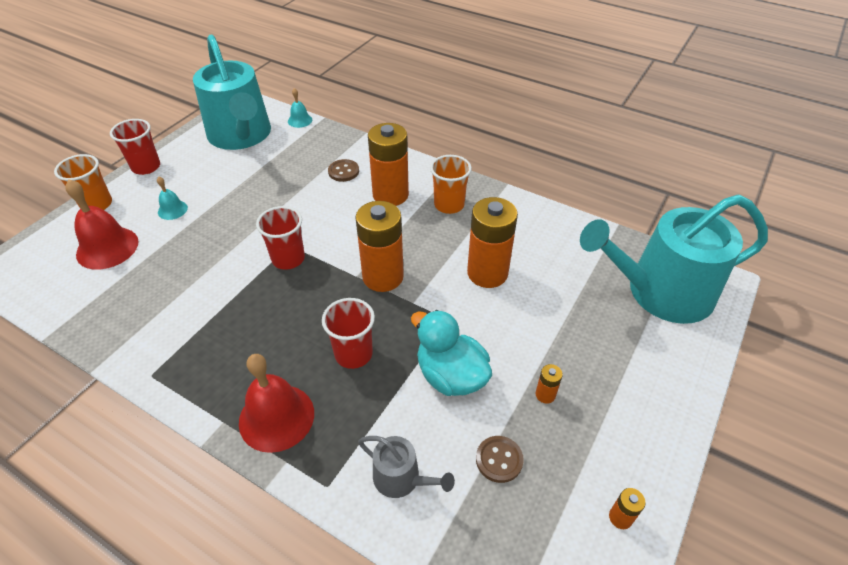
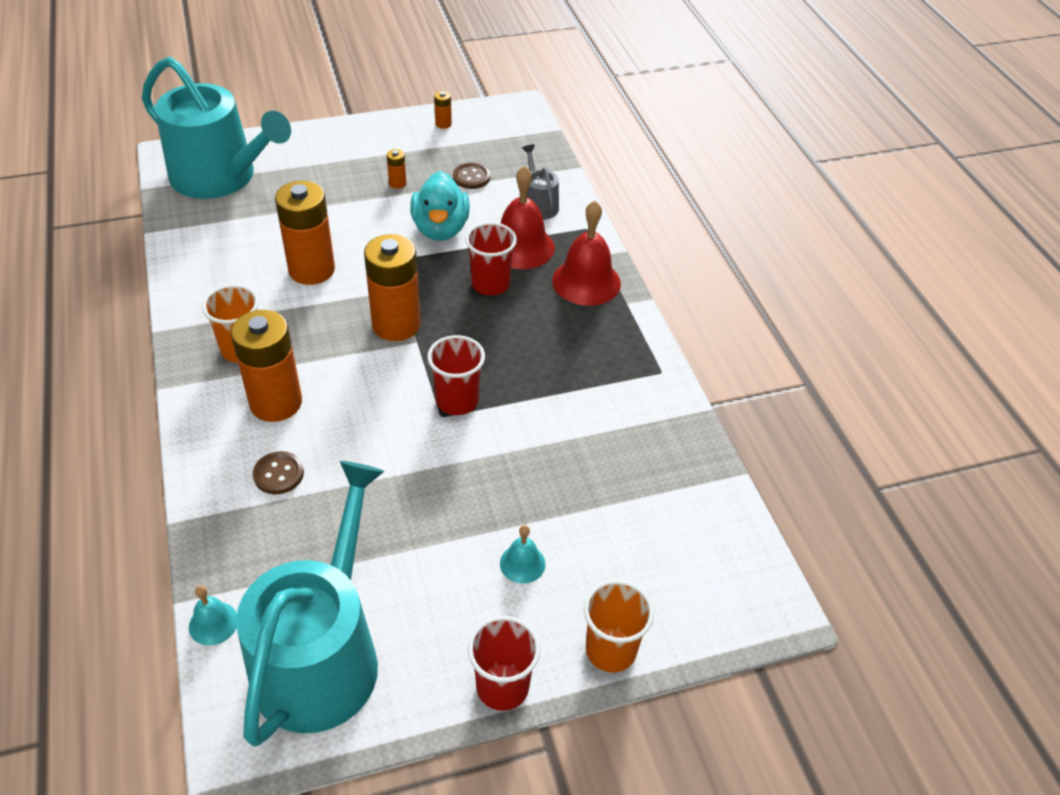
camera: 140 degrees left, 0 degrees up
(107, 248) = (632, 554): red bell -> red bell (521, 247)

